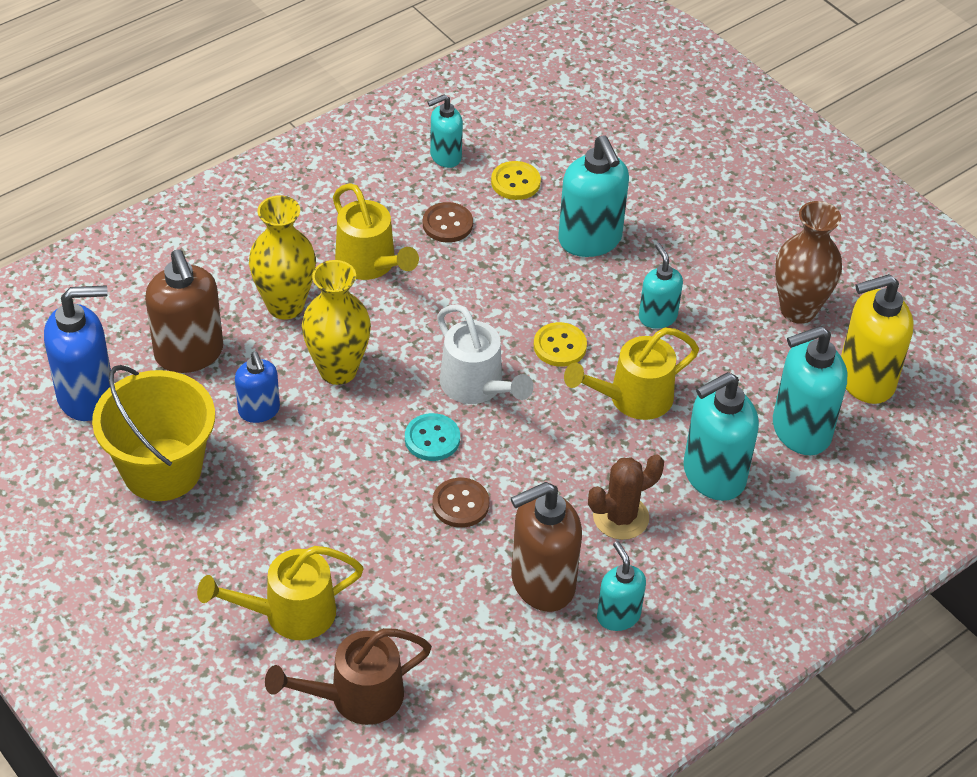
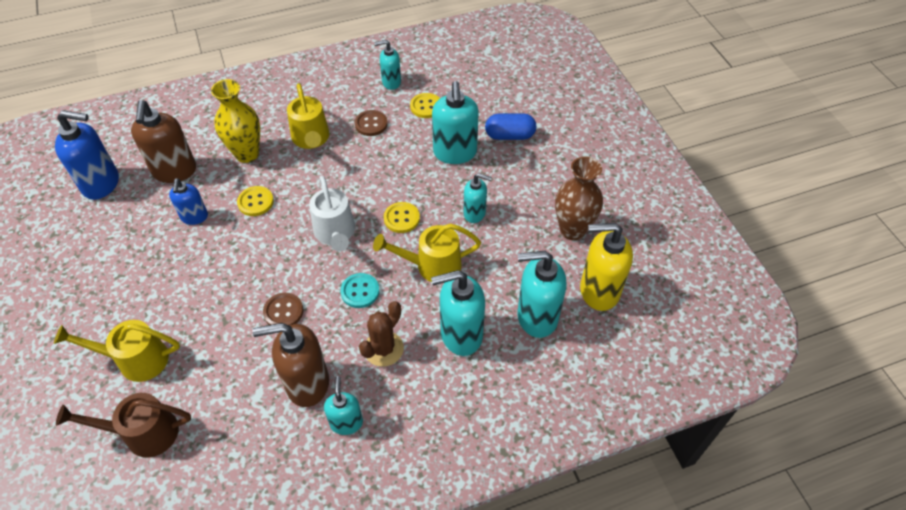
camera: 20 degrees right, 5 degrees up
(162, 469) = (116, 241): yellow bucket -> none
(338, 370) = (255, 202): yellow vase -> yellow button
(432, 439) = (289, 261): turquoise button -> turquoise button (360, 291)
(620, 517) = (383, 349): brown cactus -> brown cactus turned 45 degrees counterclockwise
(655, 199) = (509, 135): none -> blue capsule
(657, 317) = (475, 213): turquoise soap dispenser -> turquoise soap dispenser turned 105 degrees clockwise

